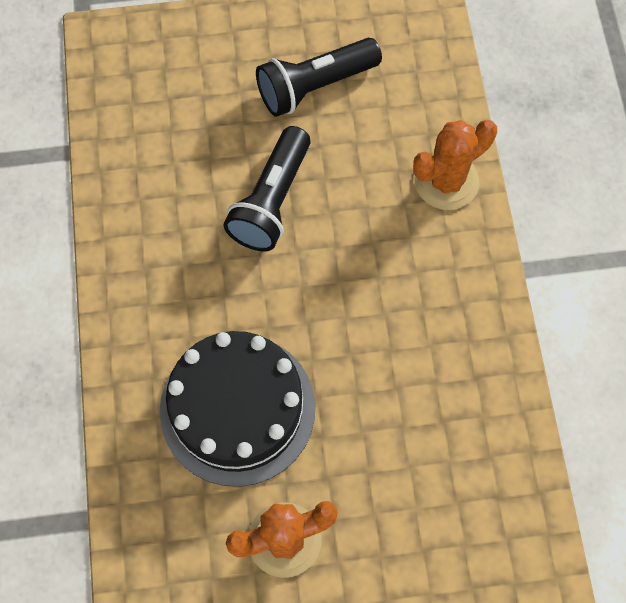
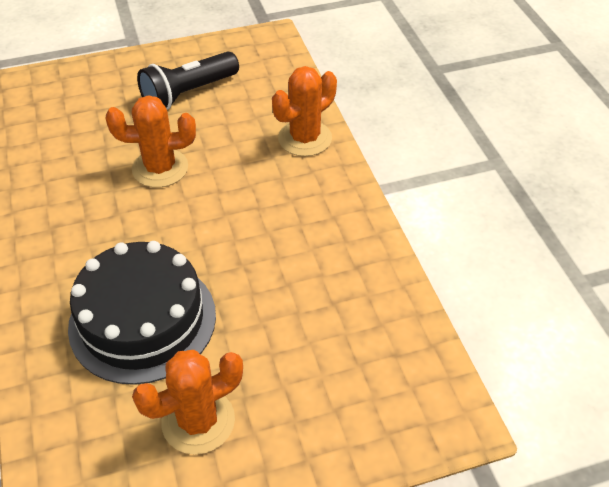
camera: 10 degrees left, 20 degrees down
(272, 201) = (160, 168): black flashlight -> orange cactus

